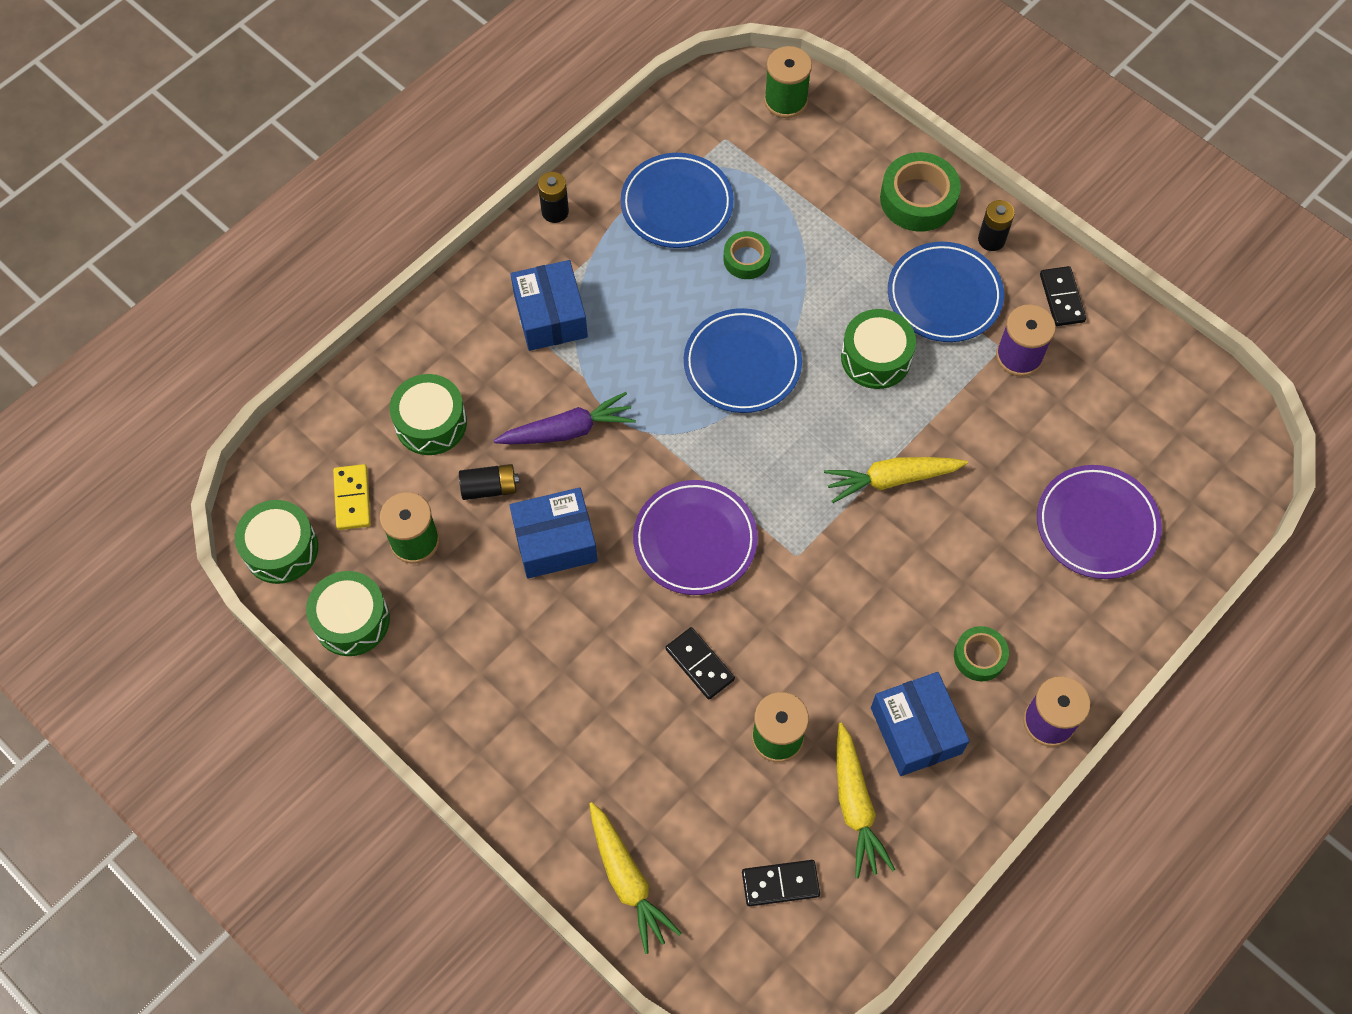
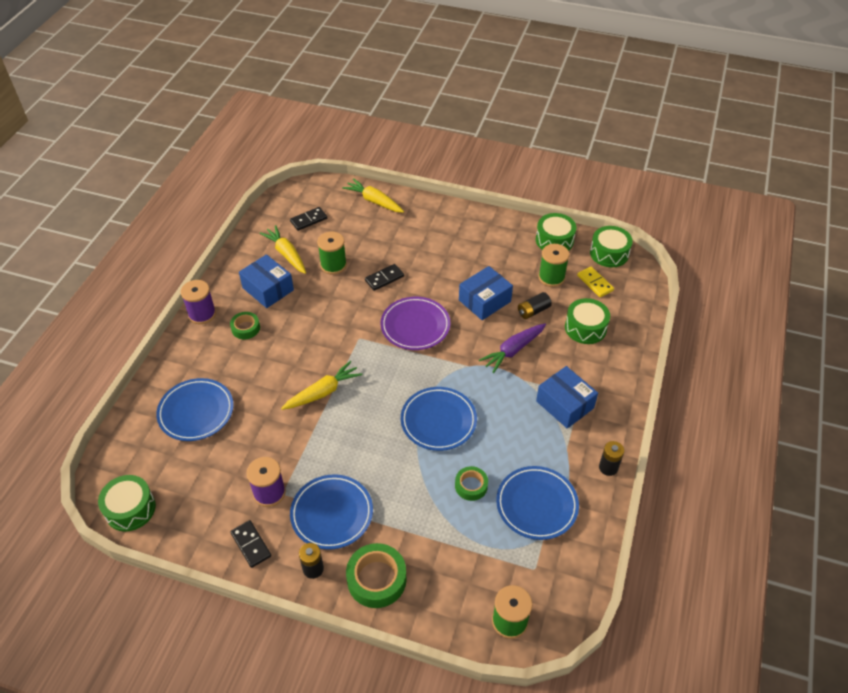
camera: 155 degrees right, 15 degrees down
(699, 664) = (384, 278): black domino -> black domino turned 60 degrees counterclockwise
(876, 358) = (360, 456): green drum -> green drum (130, 509)
(1096, 525) = (196, 412): purple plate -> blue plate

